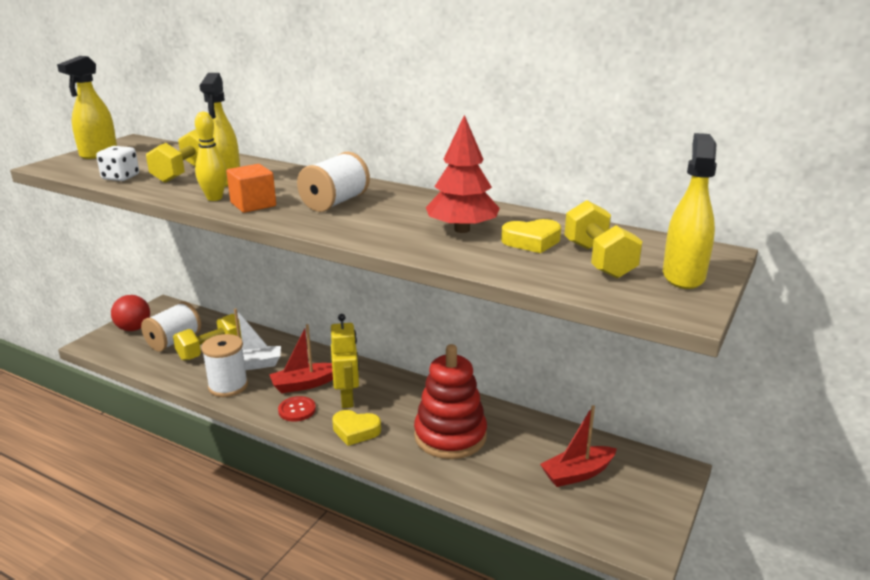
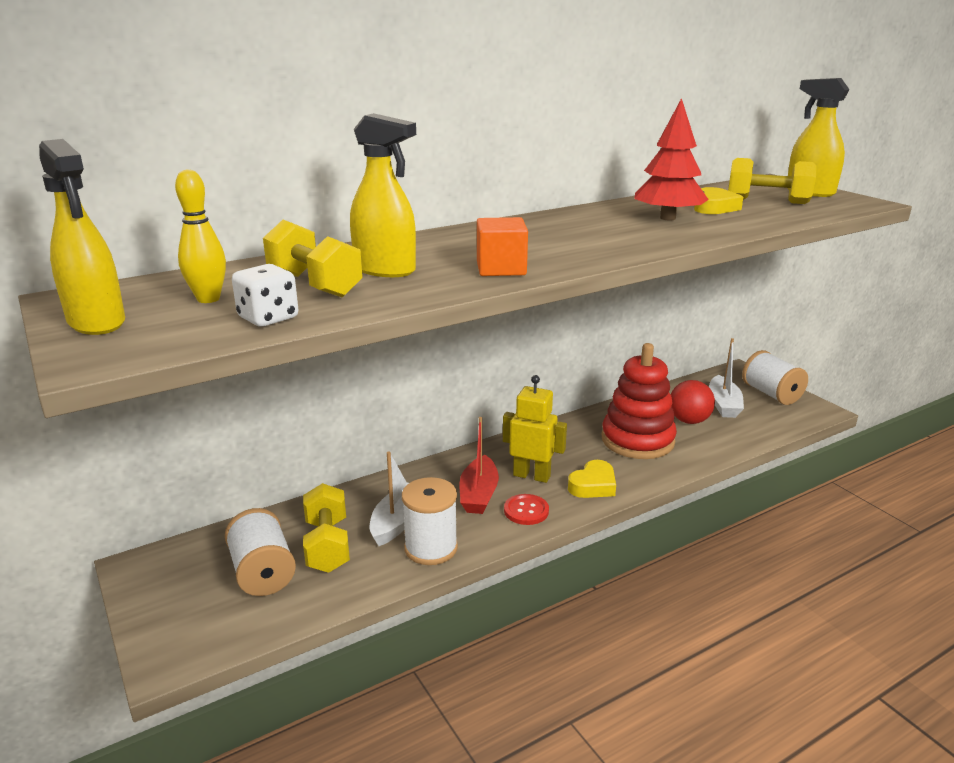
camera: 60 degrees left, 0 degrees up
(134, 328) = (173, 606): red ball -> red ball (689, 421)
(214, 198) = (450, 281): yellow bowling pin -> yellow bowling pin (208, 299)
(335, 203) = (541, 241): white spool -> white spool (771, 394)
(577, 473) = (723, 404): red boat -> white boat

